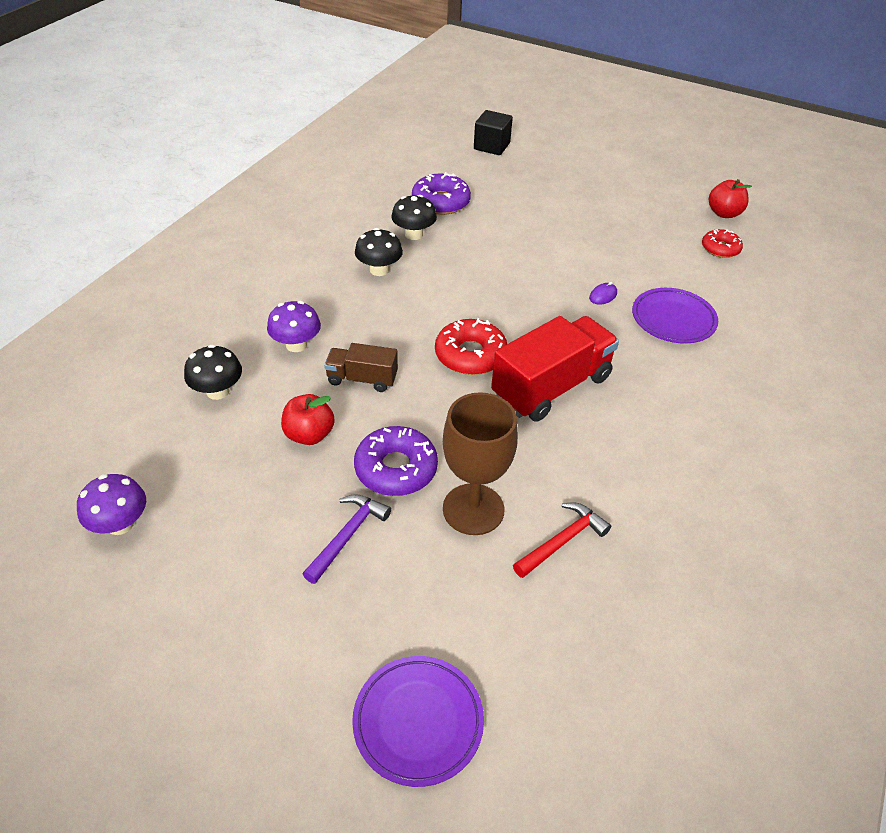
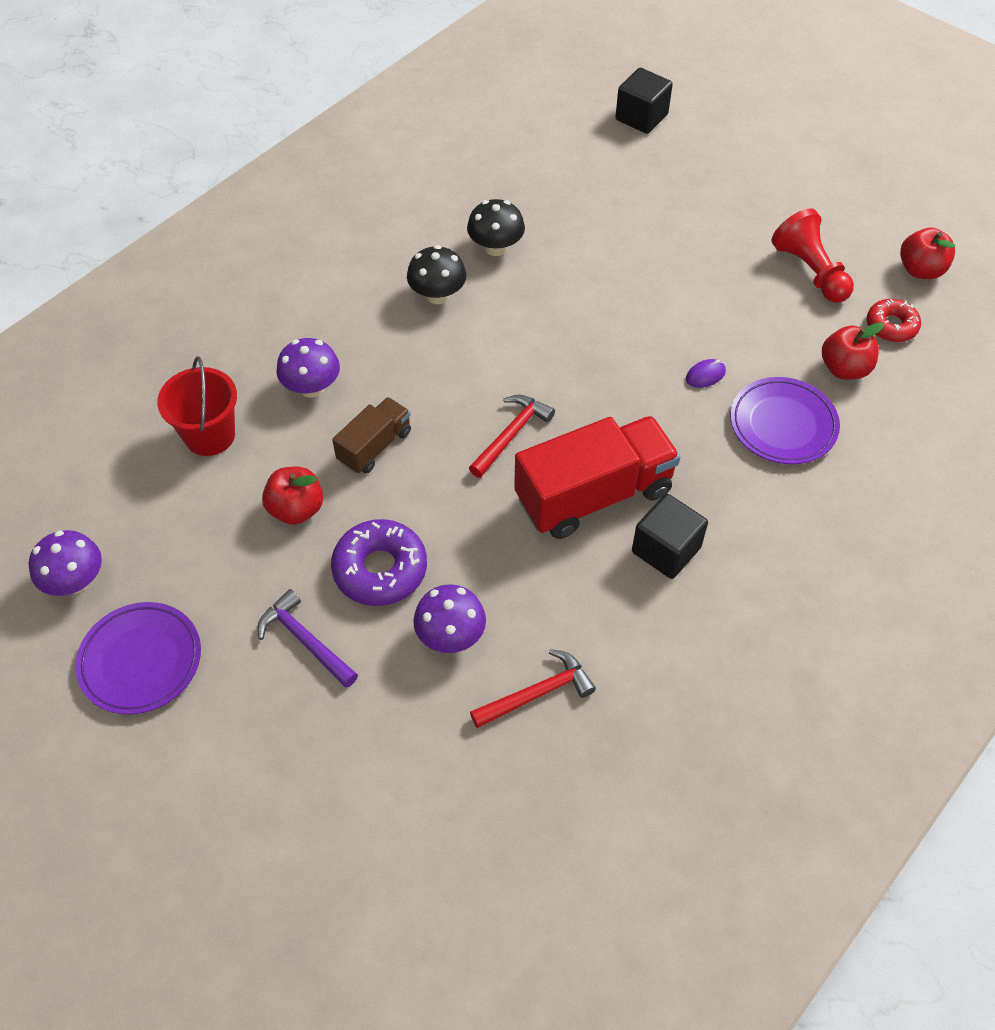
camera: 15 degrees right, 10 degrees up
(218, 391) = (210, 435): black mushroom -> red bucket
(347, 535) = (305, 641): purple hammer -> purple hammer turned 90 degrees counterclockwise
(362, 379) = (374, 446): brown truck -> brown truck turned 105 degrees clockwise
(418, 722) = (320, 860): purple plate -> purple plate (141, 661)
(441, 202) = (545, 201): purple donut -> none
(470, 355) = (511, 435): red donut -> red hammer
(473, 509) = (450, 636): brown goblet -> purple mushroom
(623, 416) = (666, 550): none -> black cube
(649, 223) = (810, 271): none -> red pawn
(700, 278) = (844, 368): none -> red apple

